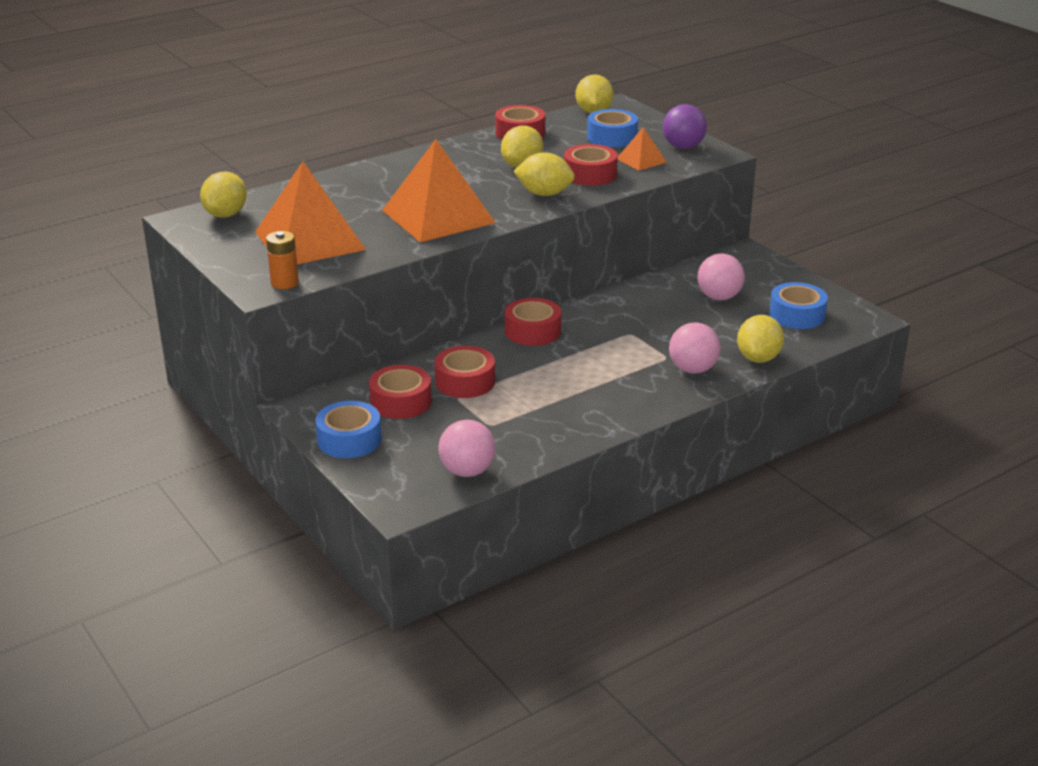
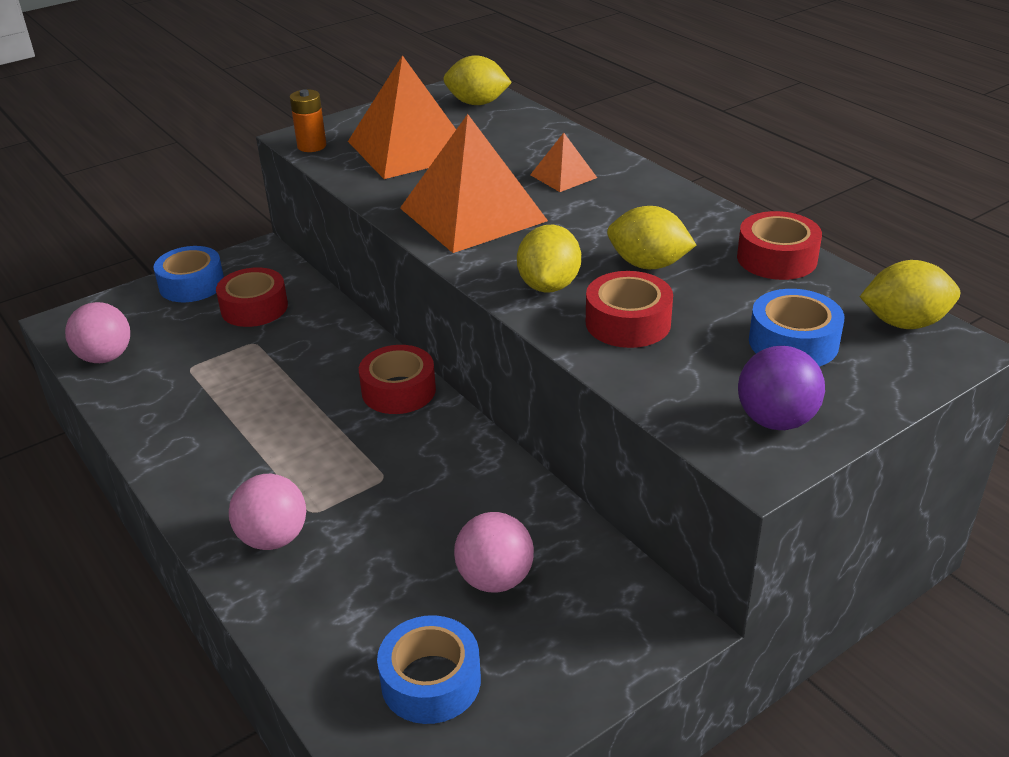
camera: 90 degrees right, 5 degrees up
(465, 381) = (286, 346): red tape -> none
(641, 160) = (699, 372): orange pyramid -> orange pyramid (563, 176)
(758, 358) = (292, 615): yellow lemon -> none

